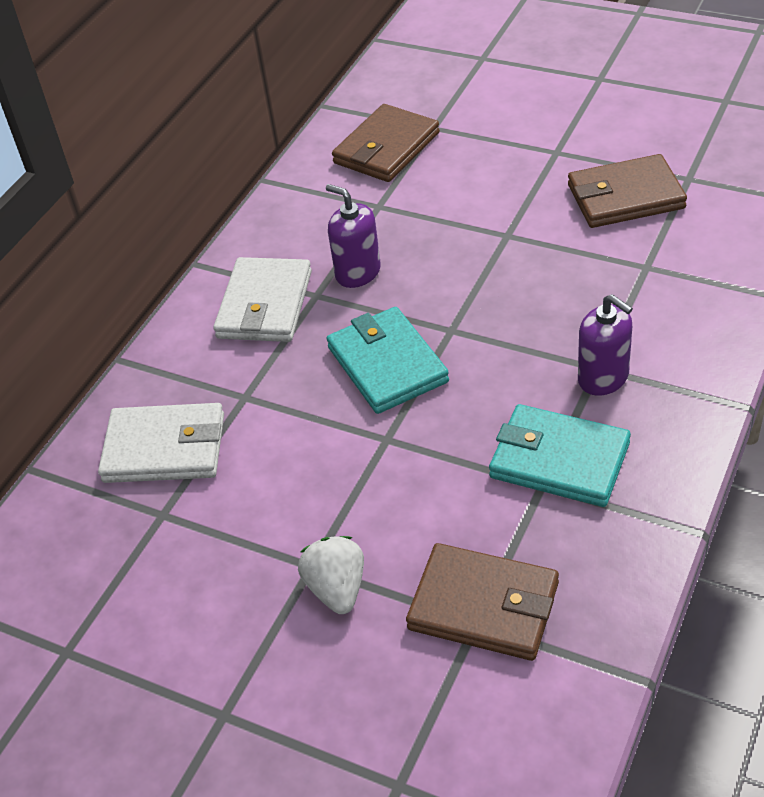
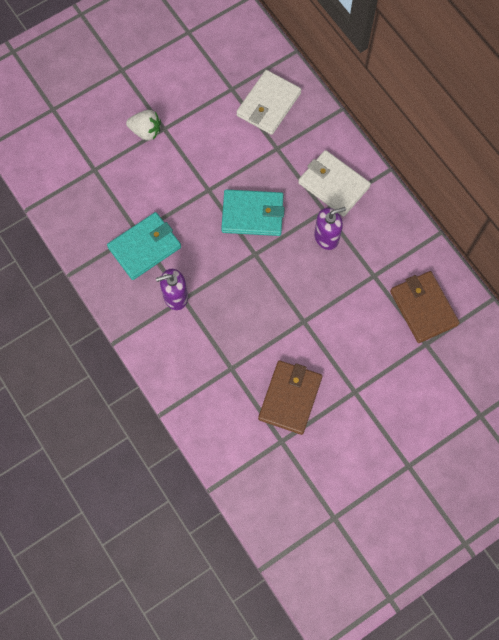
camera: 115 degrees right, 25 degrees up
(484, 606) = (98, 176): brown wallet -> none

